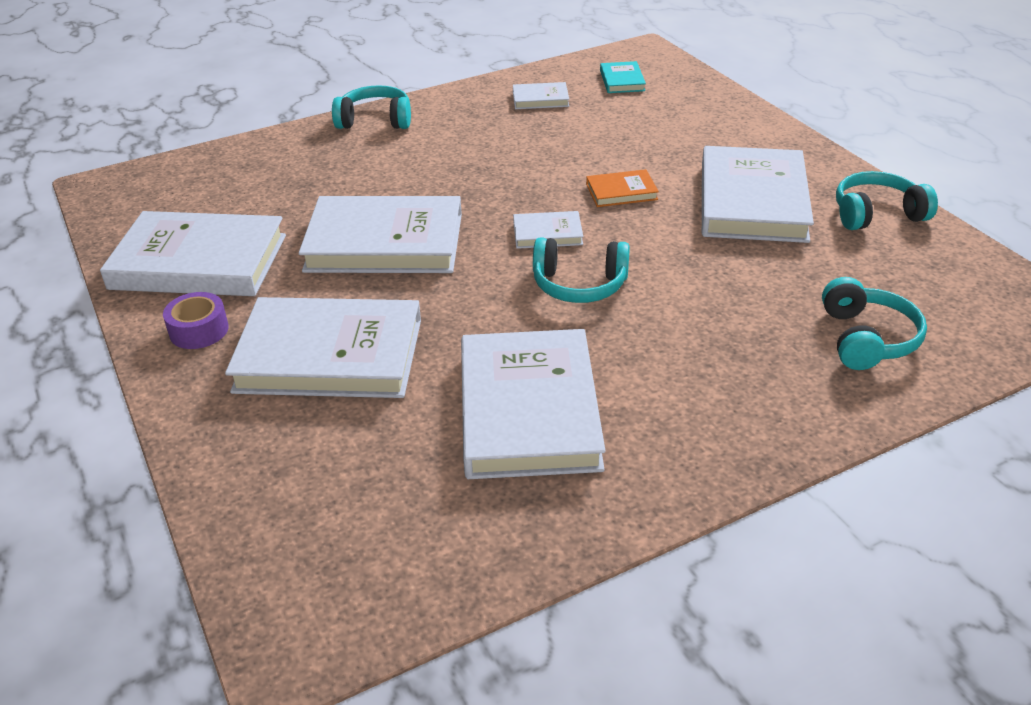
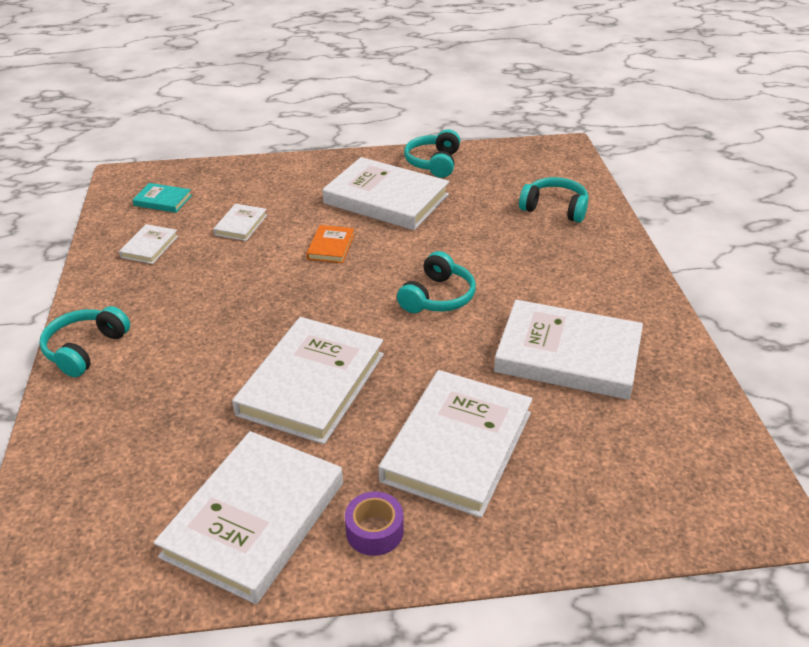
camera: 70 degrees left, 0 degrees up
(547, 233) = (362, 295): white book -> white book (241, 225)

